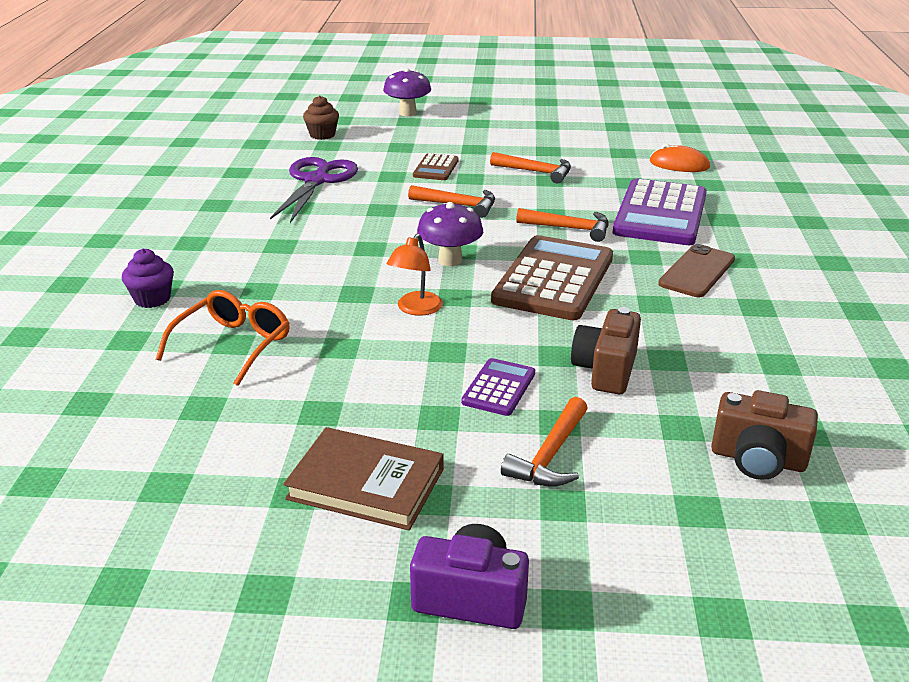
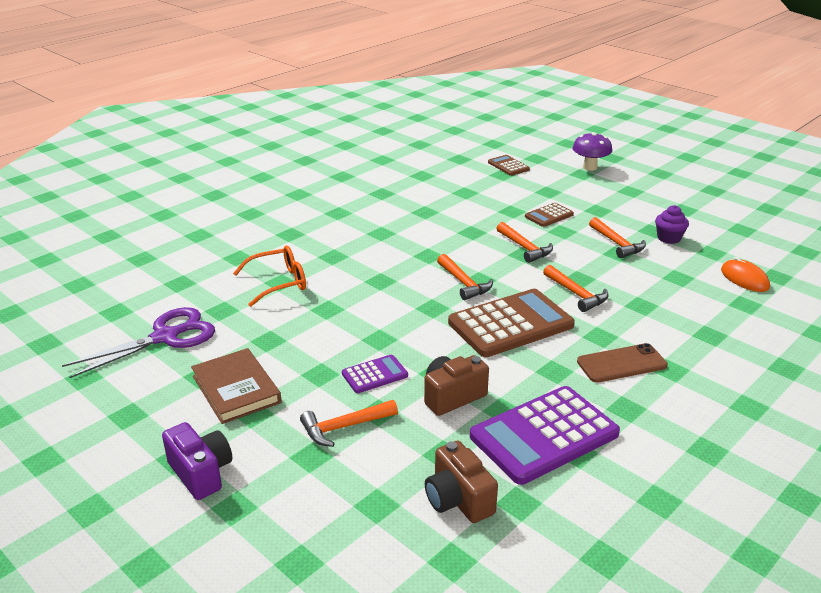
camera: 40 degrees right, 0 degrees up
(152, 299) = (276, 239): purple cupcake -> purple cupcake (668, 238)
(317, 181) = (460, 198): purple scissors -> purple scissors (165, 337)
(322, 135) = (508, 166): brown cupcake -> brown calculator
(416, 309) = (398, 305): orange lamp -> none
(450, 260) = (464, 283): purple mushroom -> orange hammer
(660, 214) = (663, 311): purple calculator -> purple calculator (544, 435)

